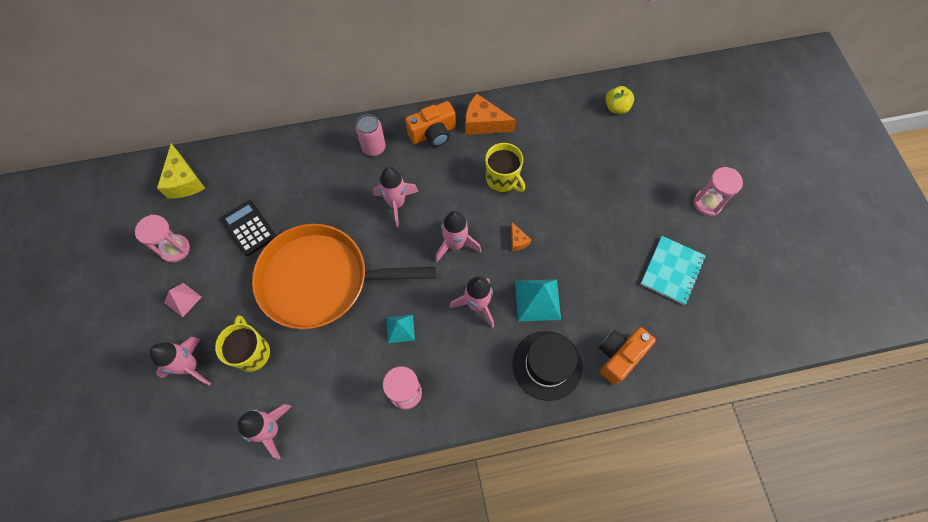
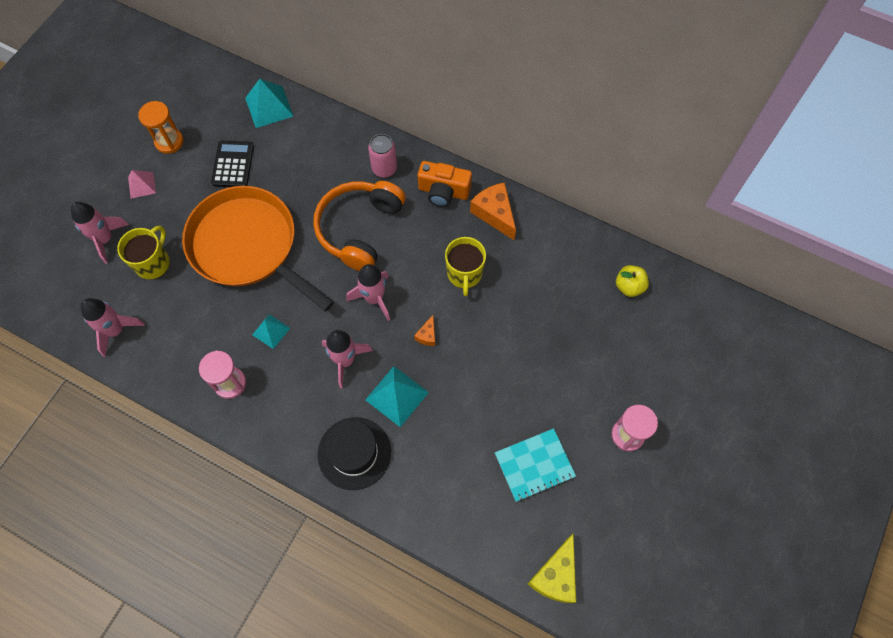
camera: 40 degrees right, 0 degrees up
(175, 249) = (169, 142): pink hourglass -> orange hourglass
(184, 181) = (220, 92): yellow cheese -> yellow cheese (555, 575)
(237, 165) = (269, 107): none -> turquoise pyramid
(396, 204) = (359, 229): pink rocket -> orange headphones
(619, 356) = (419, 496): orange camera -> none

